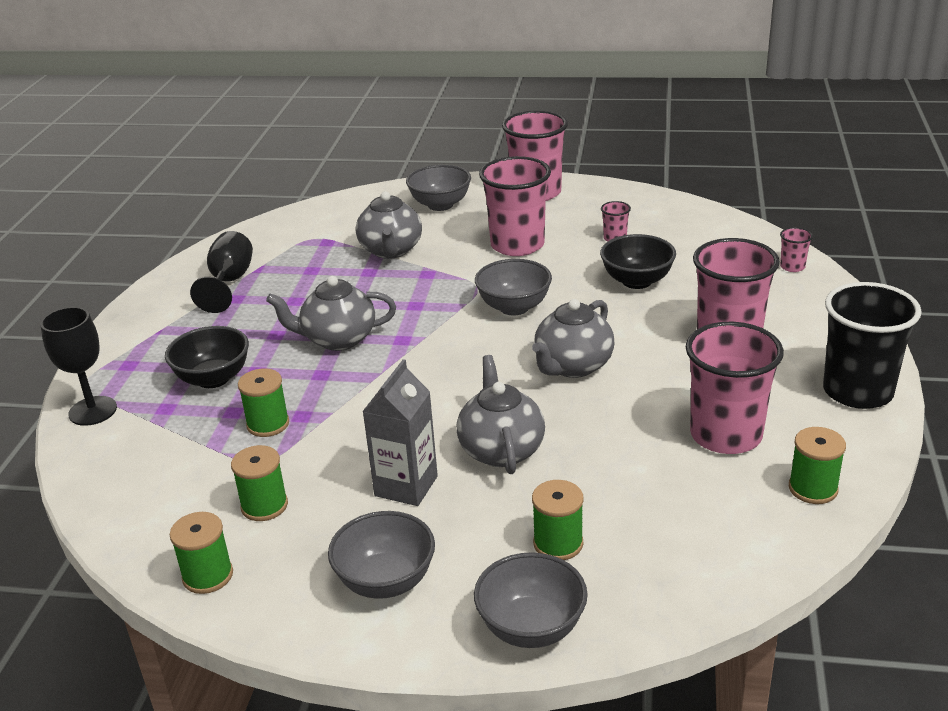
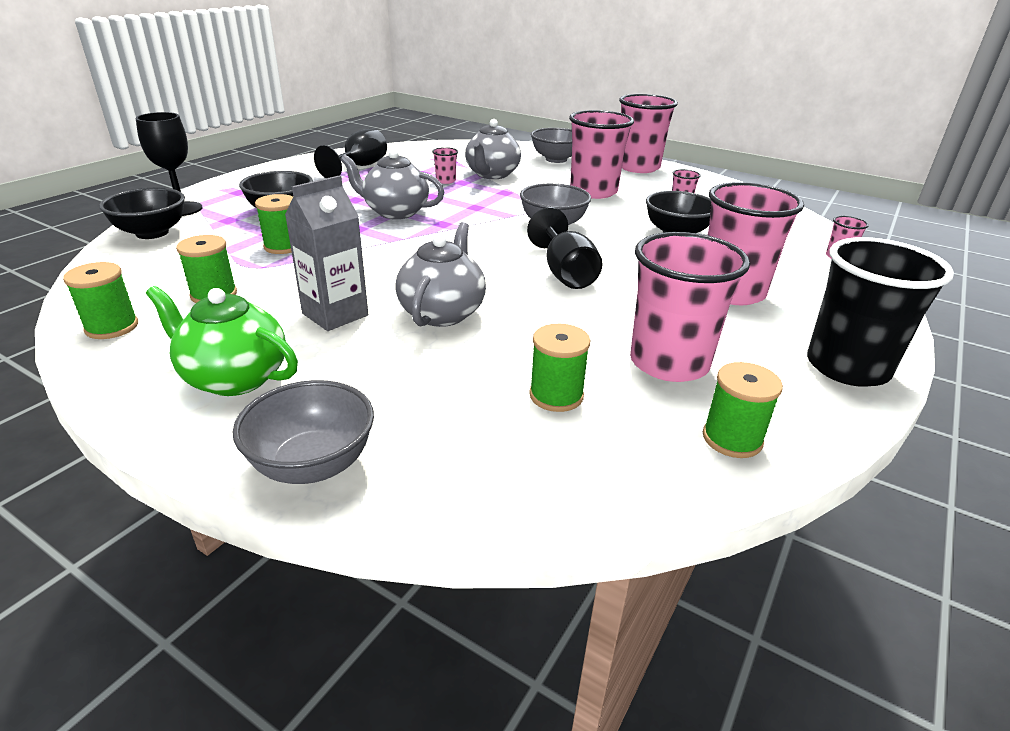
camera: 20 degrees right, 0 degrees up
(101, 454) = (152, 233): none -> black bowl
(349, 275) = (445, 181): none -> pink cup
(386, 581) = (234, 378): grey bowl -> green teapot
(558, 543) = (416, 400): green spool -> green spool (556, 395)
(572, 366) = (565, 273): grey teapot -> black goblet

